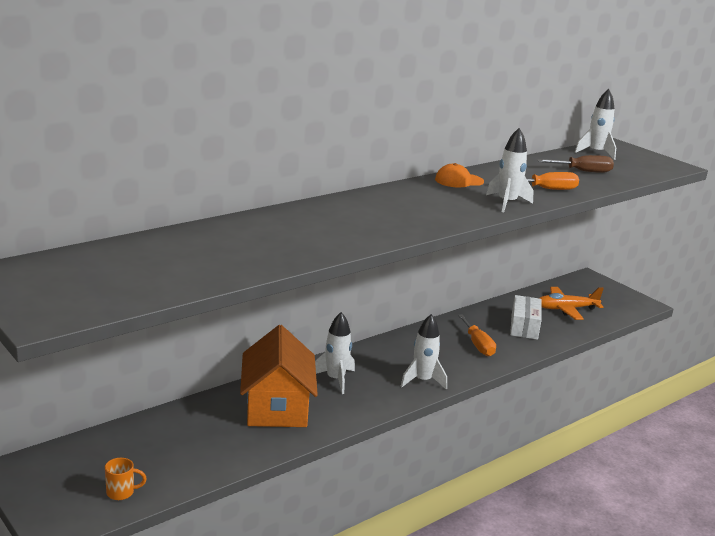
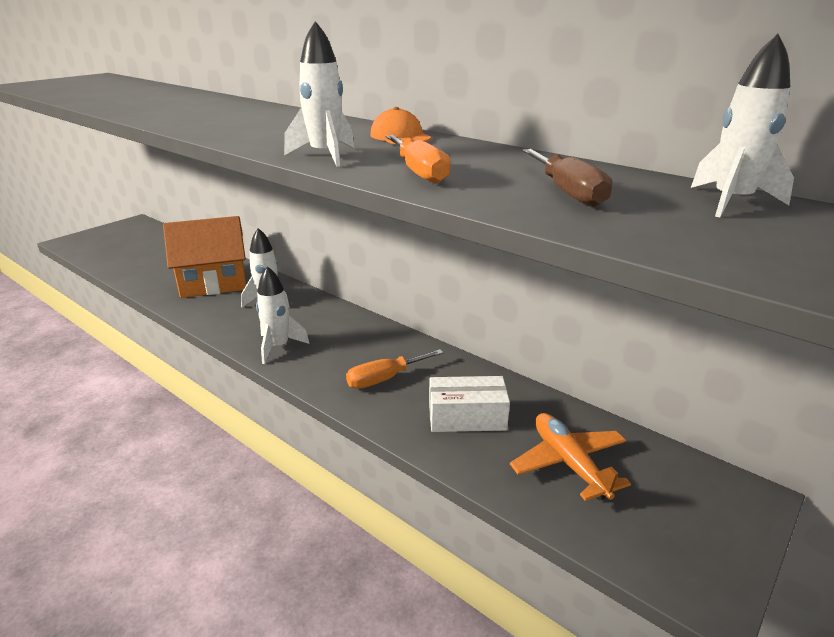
camera: 80 degrees right, 5 degrees up
(121, 492) = (99, 251): orange mug -> none

